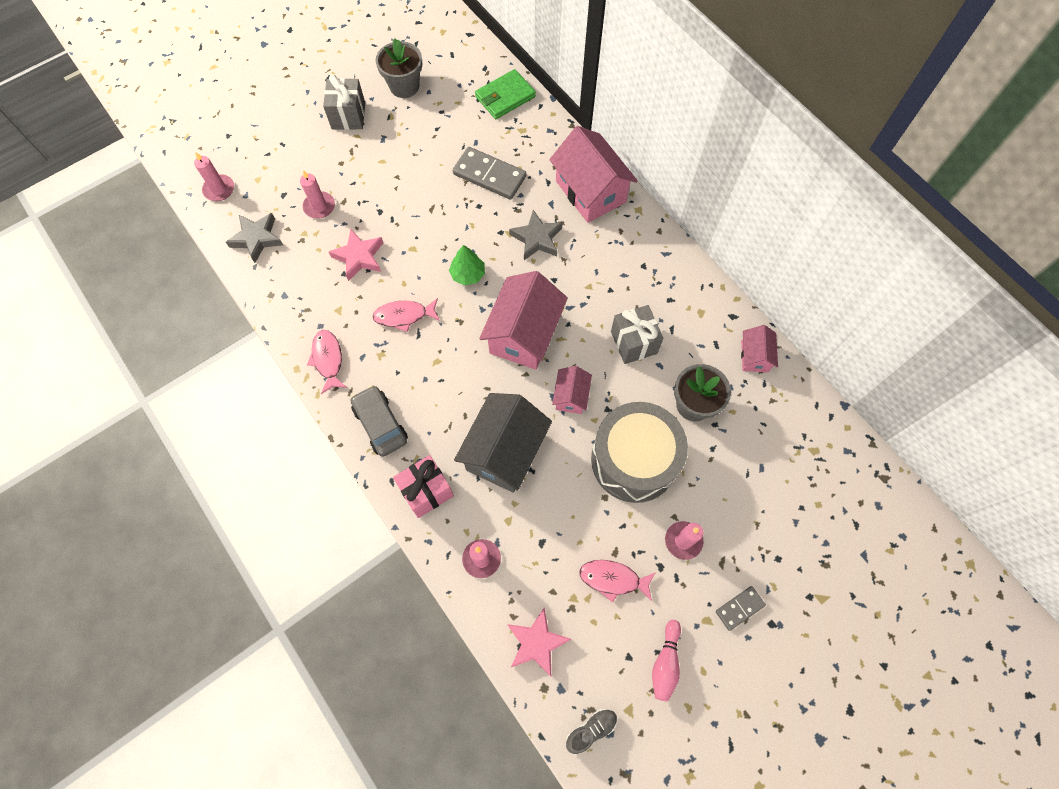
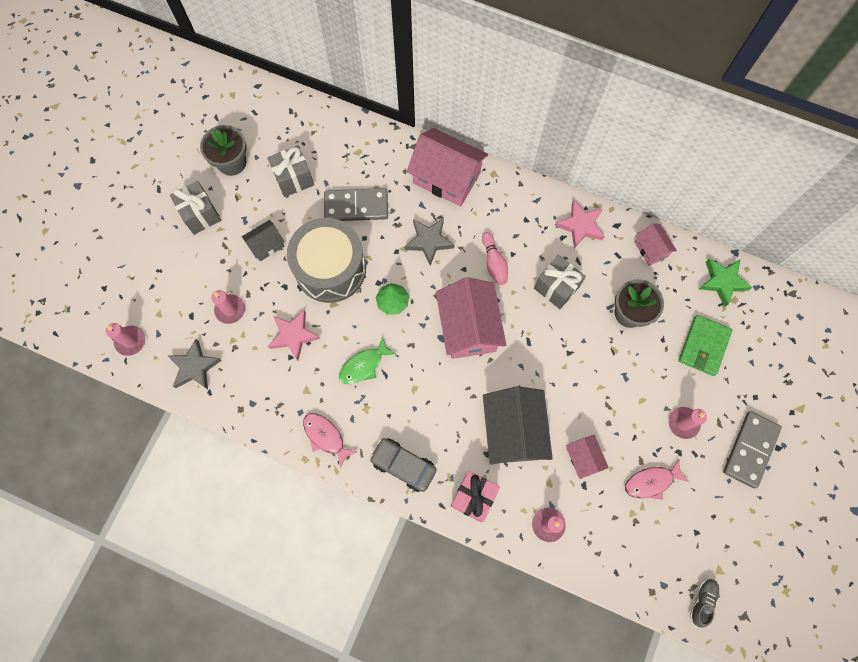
camera: 30 degrees left, 5 degrees up
(387, 169) = (266, 245): none -> grey house
(404, 316) = (364, 365): pink fish -> green fish
(449, 125) = (294, 179): none -> grey gift
(505, 97) = (325, 129): green wallet -> green wallet (703, 346)
(537, 643) = (626, 562): pink star -> pink star (580, 226)
(571, 396) = (535, 358): pink house -> pink house (583, 458)
(634, 460) = (612, 382): grey drum -> grey drum (330, 268)
(665, 663) = (723, 521): pink bowling pin -> pink bowling pin (494, 263)
(739, 608) = (750, 450): grey domino -> grey domino, size x1.83
(812, 426) = (722, 282): none -> green star

